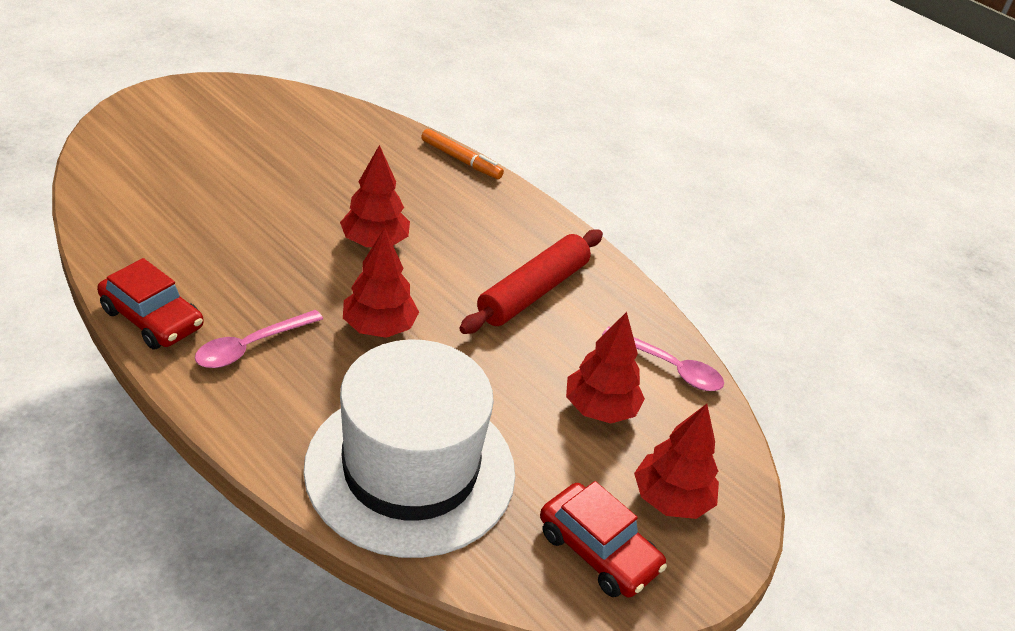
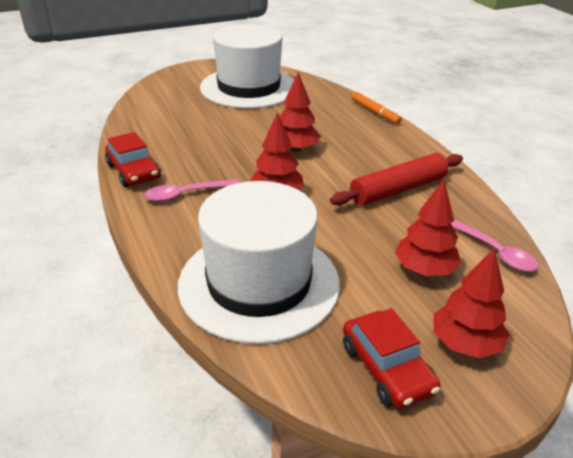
camera: 25 degrees right, 5 degrees down
(259, 132) = (249, 87): none -> white hat

